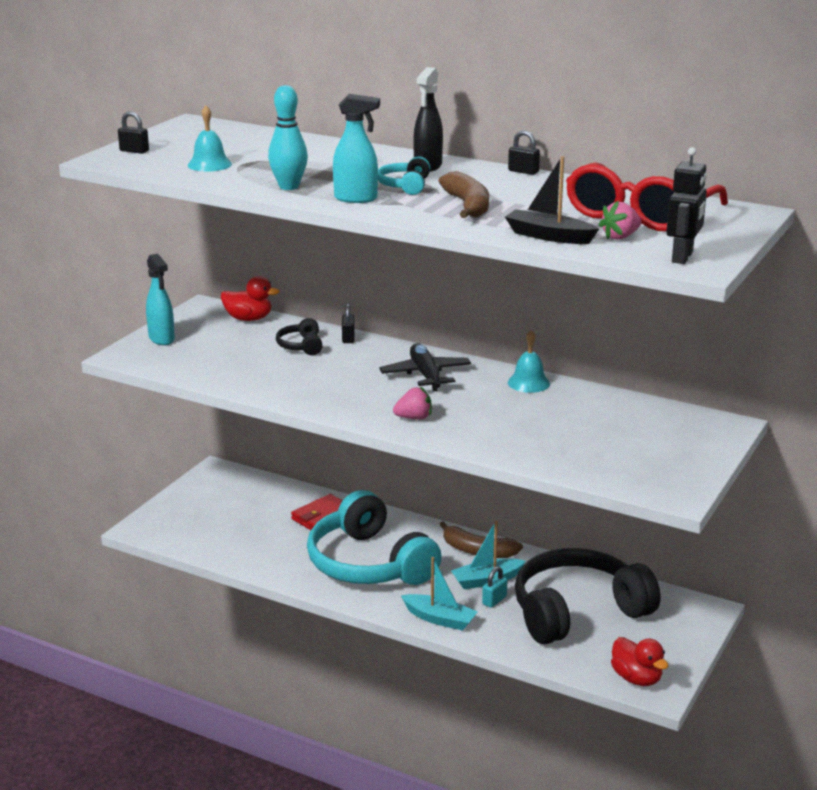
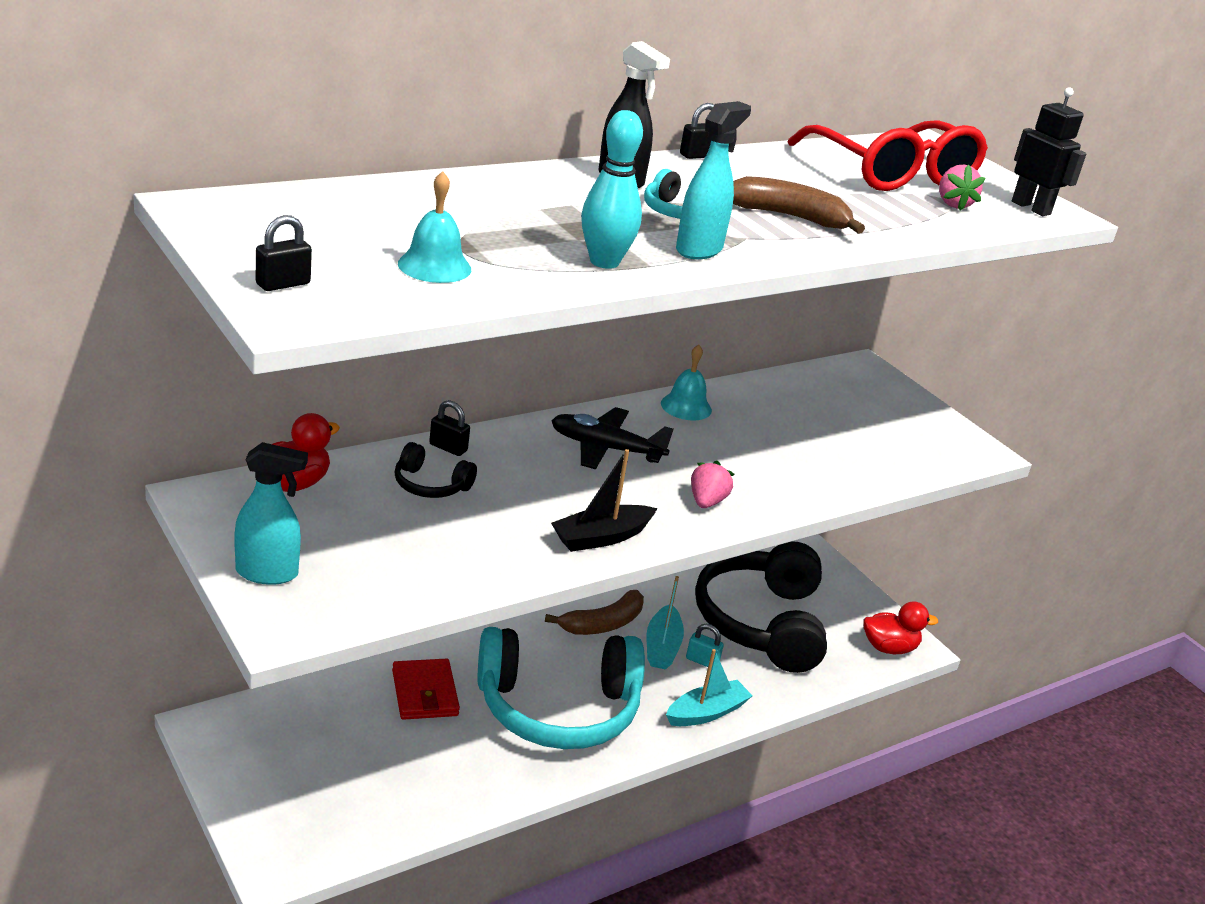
camera: 65 degrees left, 5 degrees up
(494, 600) = (702, 661): turquoise padlock -> turquoise padlock turned 45 degrees counterclockwise
(549, 236) = (925, 226): black boat -> black boat (601, 537)

